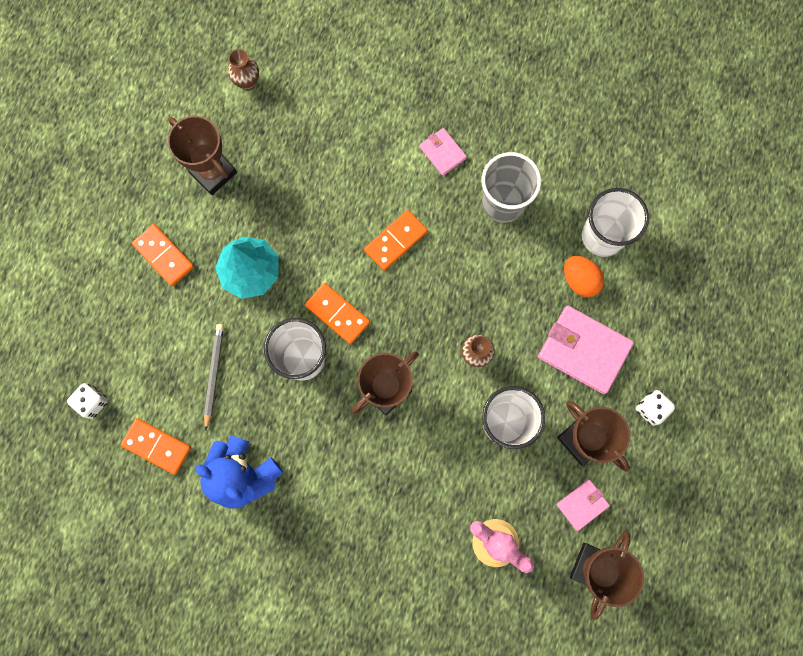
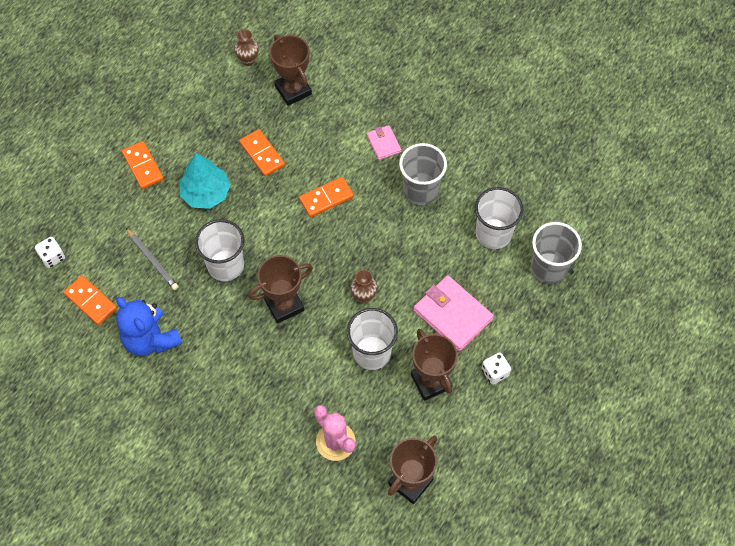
camera: 15 degrees right, 15 degrees down
(213, 172) = (200, 116): brown trophy -> brown trophy (293, 90)
(214, 374) = (152, 260): grey pencil -> grey pencil turned 120 degrees clockwise
(337, 314) = (263, 240): orange domino -> orange domino (262, 154)
(579, 280) = (465, 262): orange egg -> none
(582, 504) = (416, 431): pink wallet -> none
(677, 263) = (549, 268): none -> grey cup

